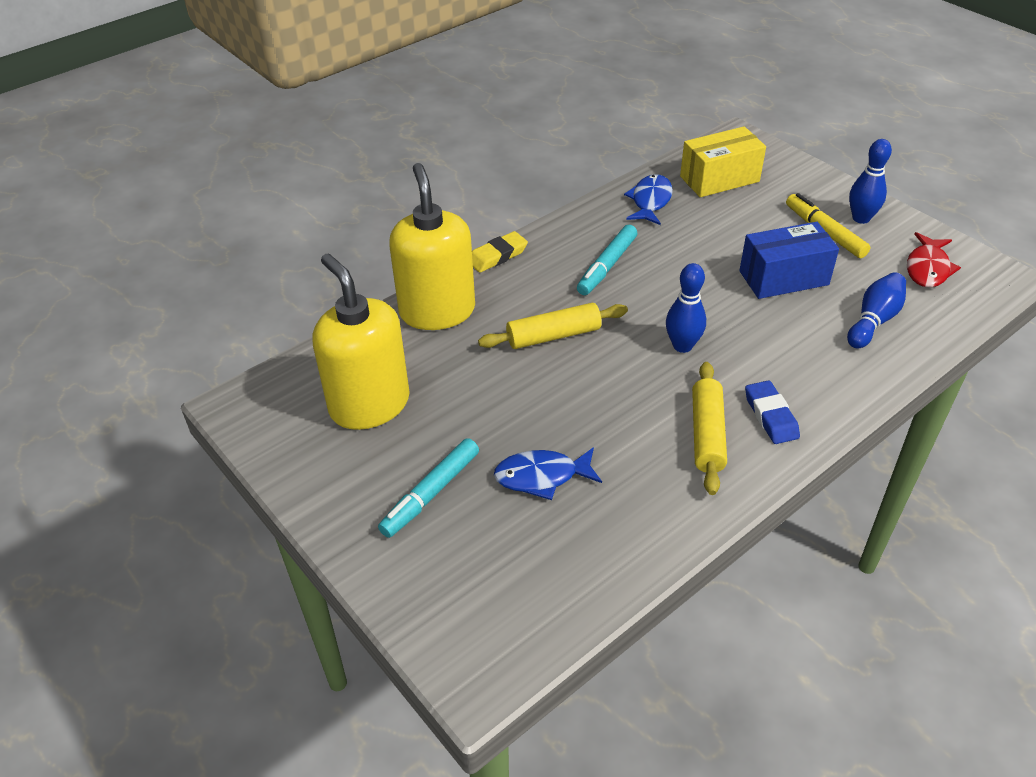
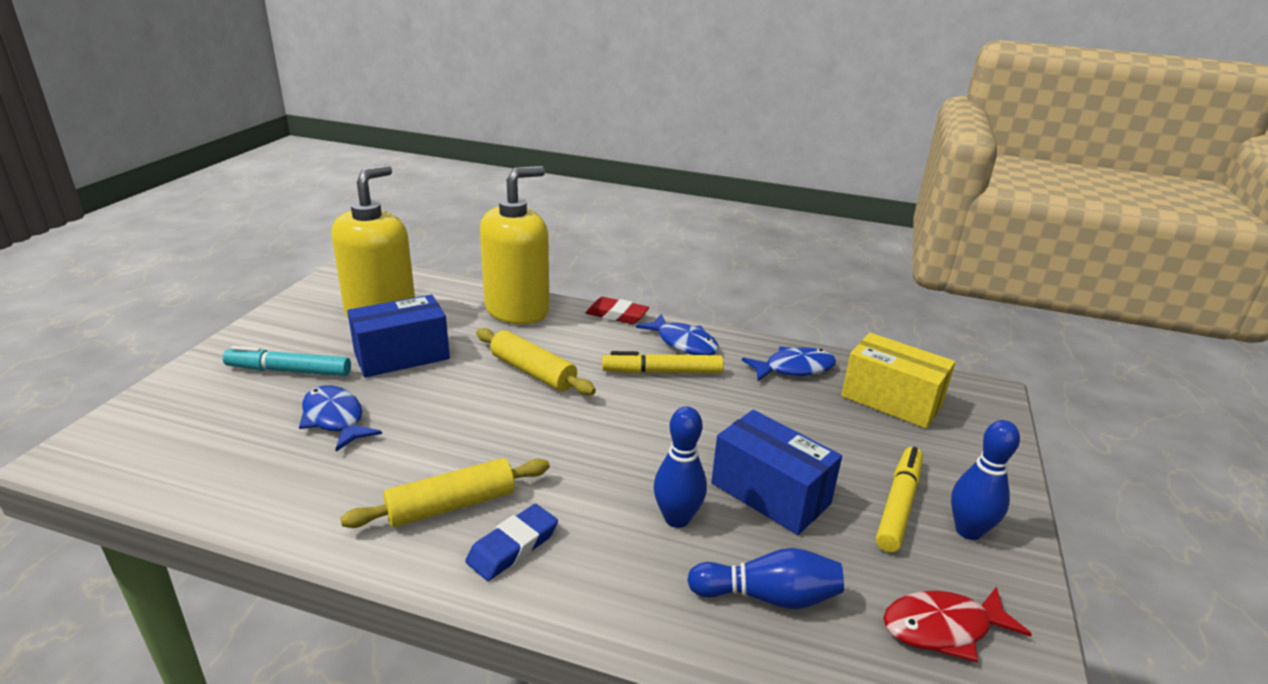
camera: 55 degrees right, 15 degrees down
(463, 409) = (402, 356): none -> blue box
(497, 256) = (617, 315): yellow eraser -> red eraser
(573, 238) = (683, 343): none -> blue fish
(607, 266) = (663, 372): turquoise marker -> yellow marker
(682, 346) = (582, 450): blue bowling pin -> blue bowling pin (677, 518)

